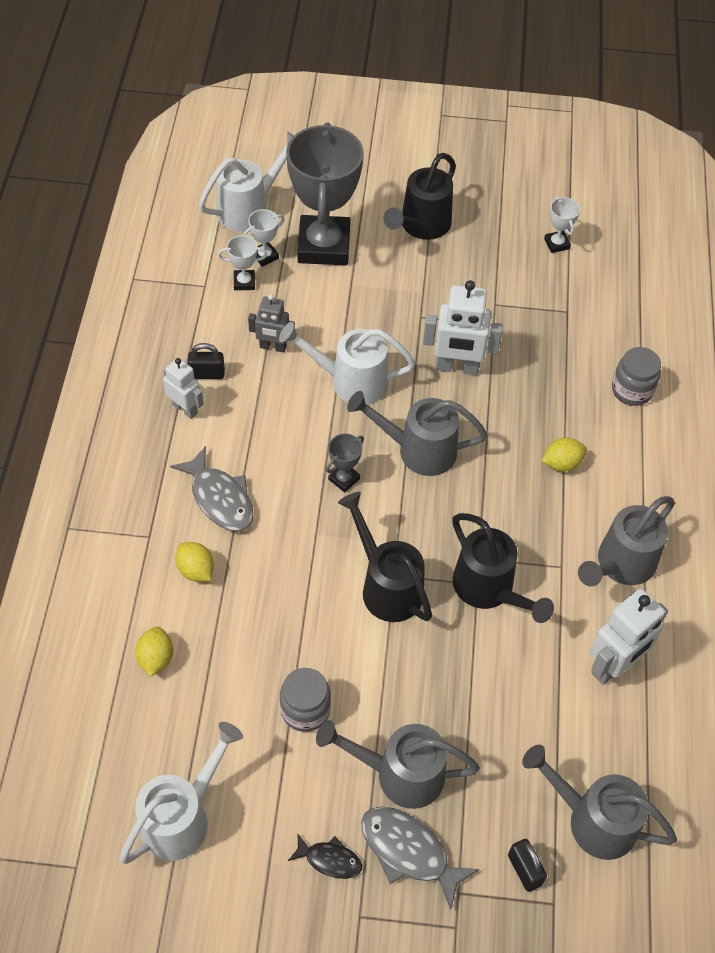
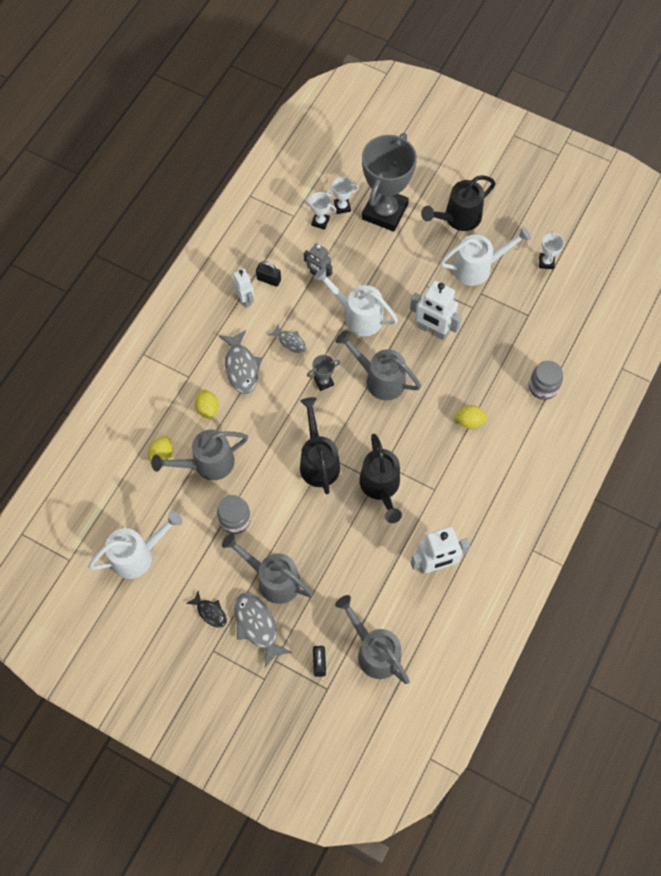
camera: 25 degrees right, 10 degrees up
(249, 209) = (347, 168): white watering can -> white watering can (478, 267)
(273, 443) = (290, 341): none -> grey fish
(620, 565) = (473, 502): grey watering can -> grey watering can (207, 463)

